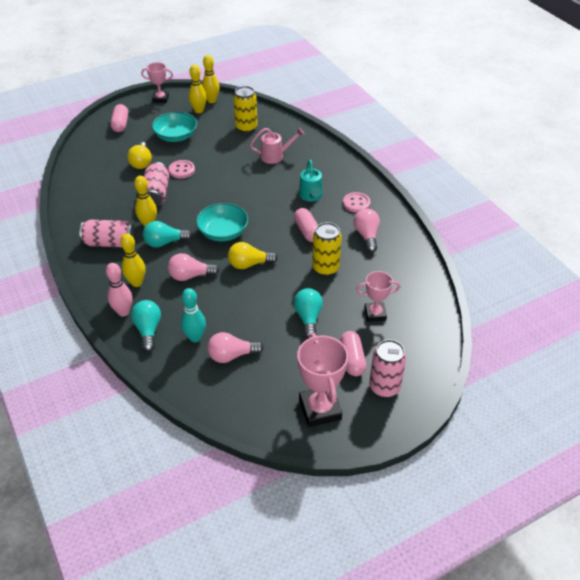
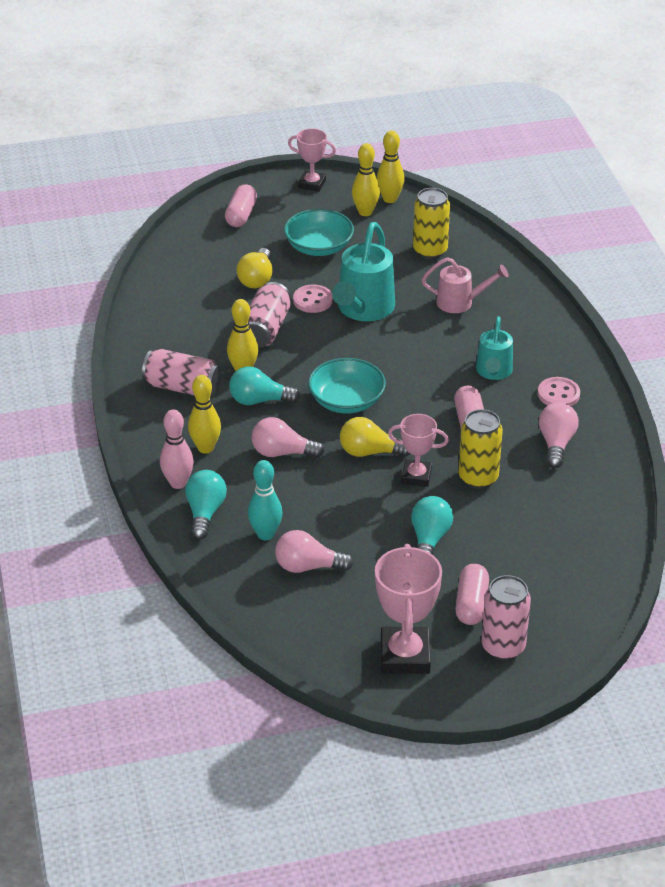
camera: 15 degrees right, 5 degrees down
(216, 170) = (363, 309): none -> turquoise watering can
(375, 314) = (526, 552): pink trophy -> pink trophy (416, 476)

